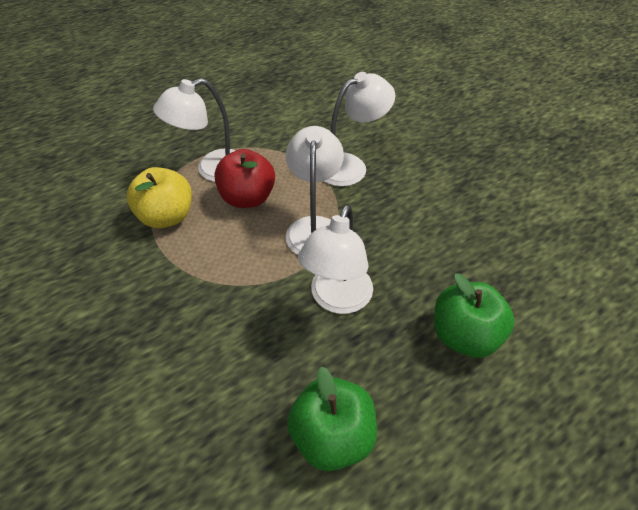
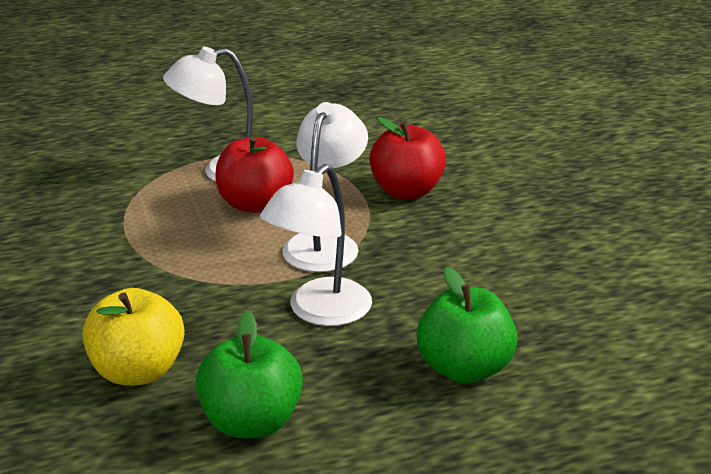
camera: 15 degrees right, 20 degrees down
(167, 217) = (147, 208): yellow apple -> yellow apple (138, 371)
(351, 166) = (406, 191): white lamp -> red apple

